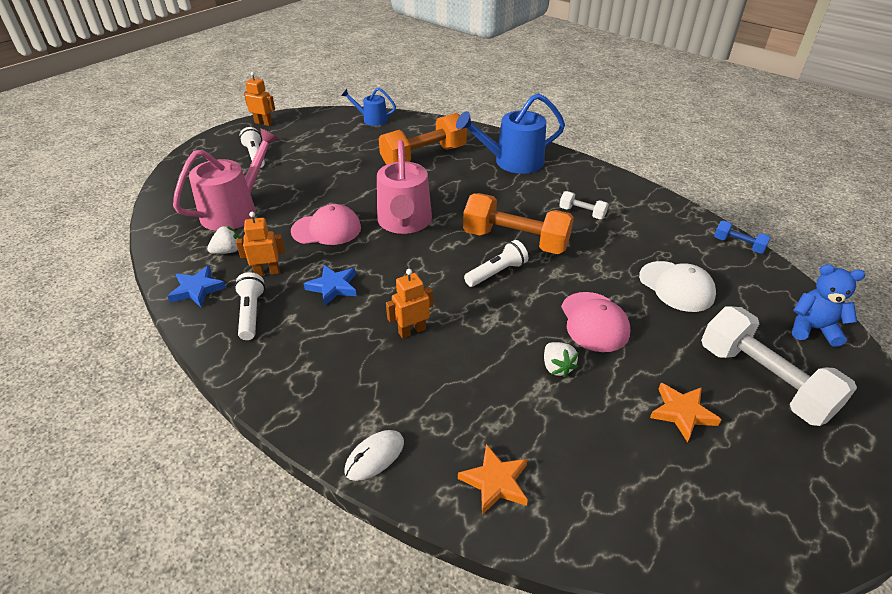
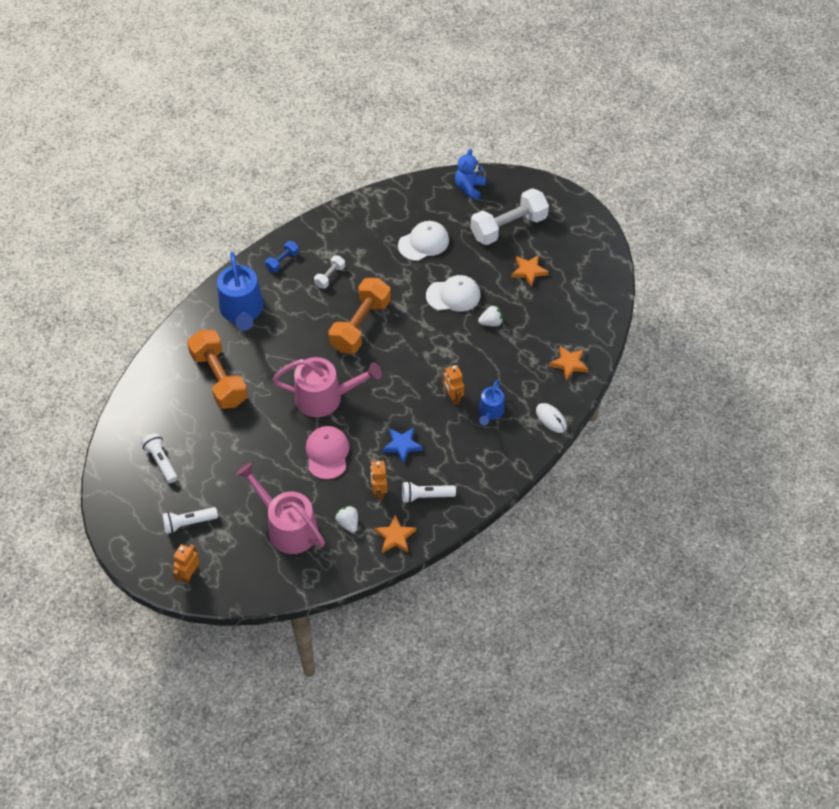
camera: 85 degrees left, 15 degrees up
(197, 289) = (395, 536): blue star -> orange star
(263, 123) = (115, 524): orange robot -> orange robot (189, 574)
(372, 119) = (131, 421): blue watering can -> blue watering can (490, 412)
(496, 273) = (397, 342): white flashlight -> white flashlight (161, 461)
(594, 322) = (453, 295): pink cap -> white cap
(738, 245) = (383, 194): blue dumbbell -> blue dumbbell (282, 261)

